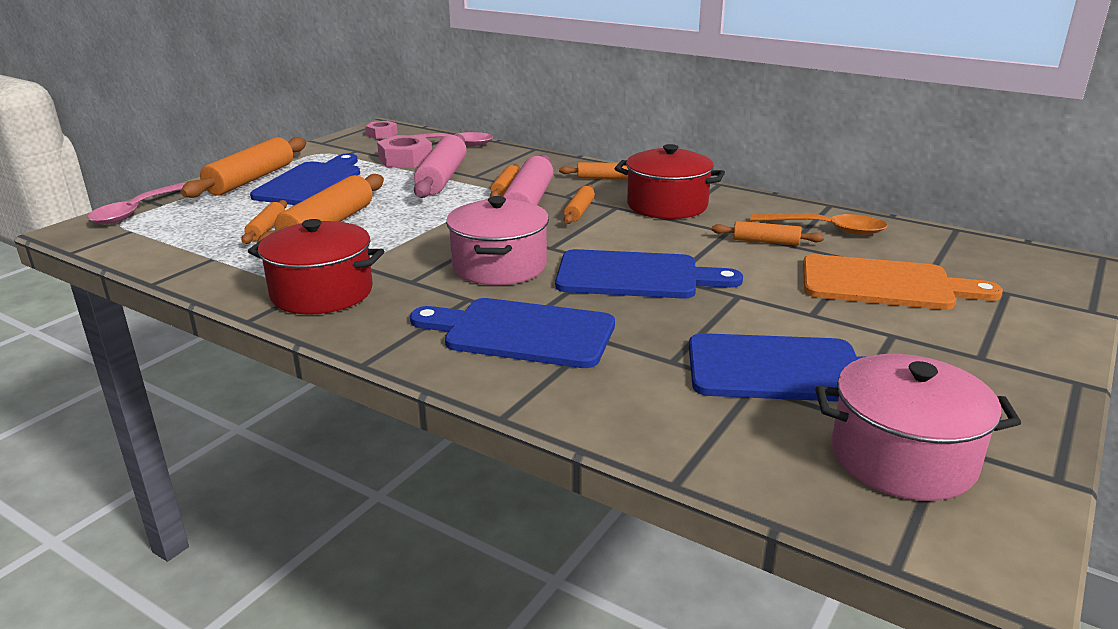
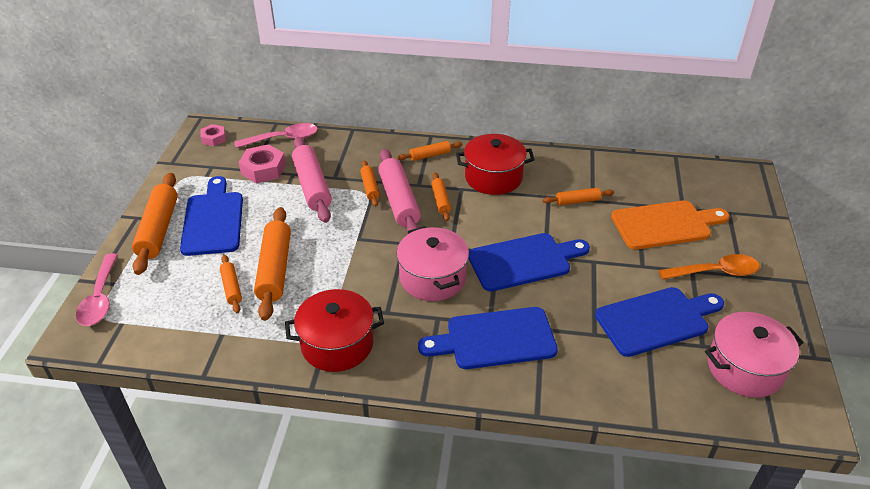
camera: 25 degrees left, 15 degrees up
(827, 229) = (605, 177): orange spoon -> orange spoon (715, 272)

